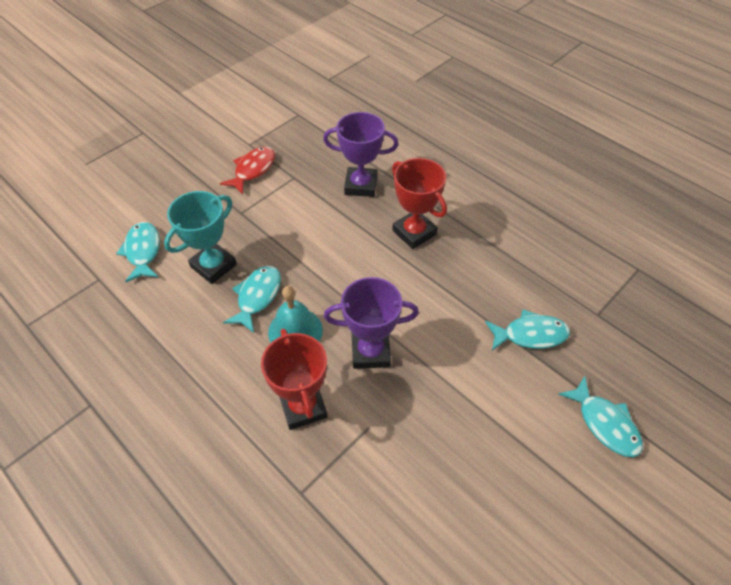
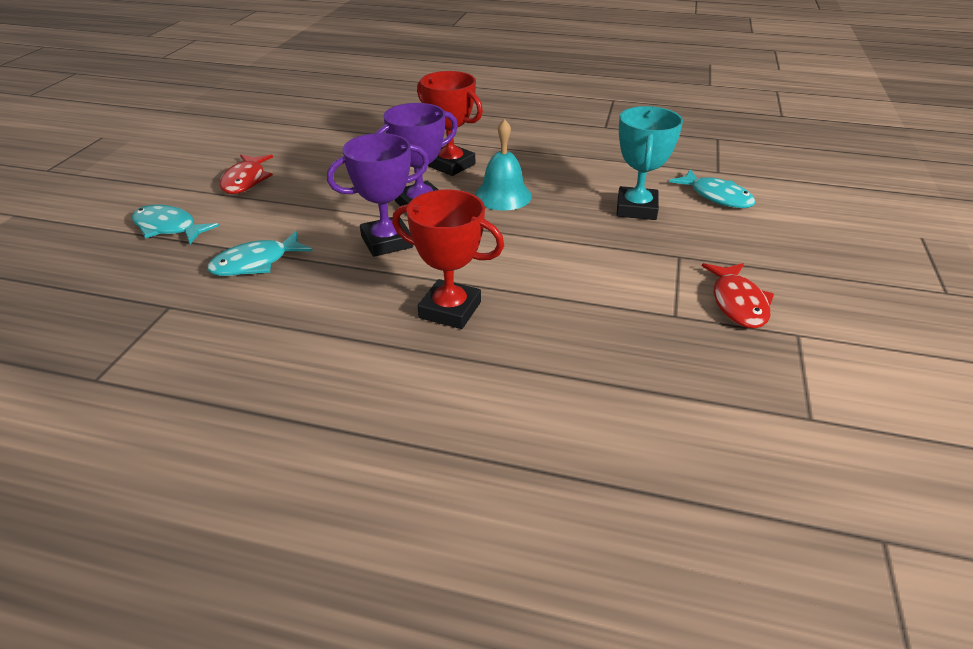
camera: 150 degrees right, 15 degrees down
(257, 297) = (565, 203): turquoise fish -> none
(361, 185) = (574, 340): purple trophy -> purple trophy (387, 242)
(523, 484) = (246, 180): none -> red fish

